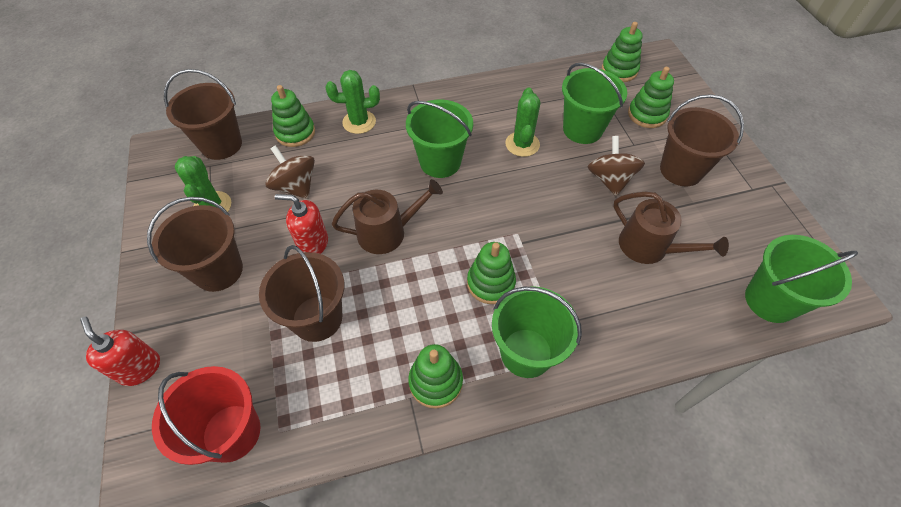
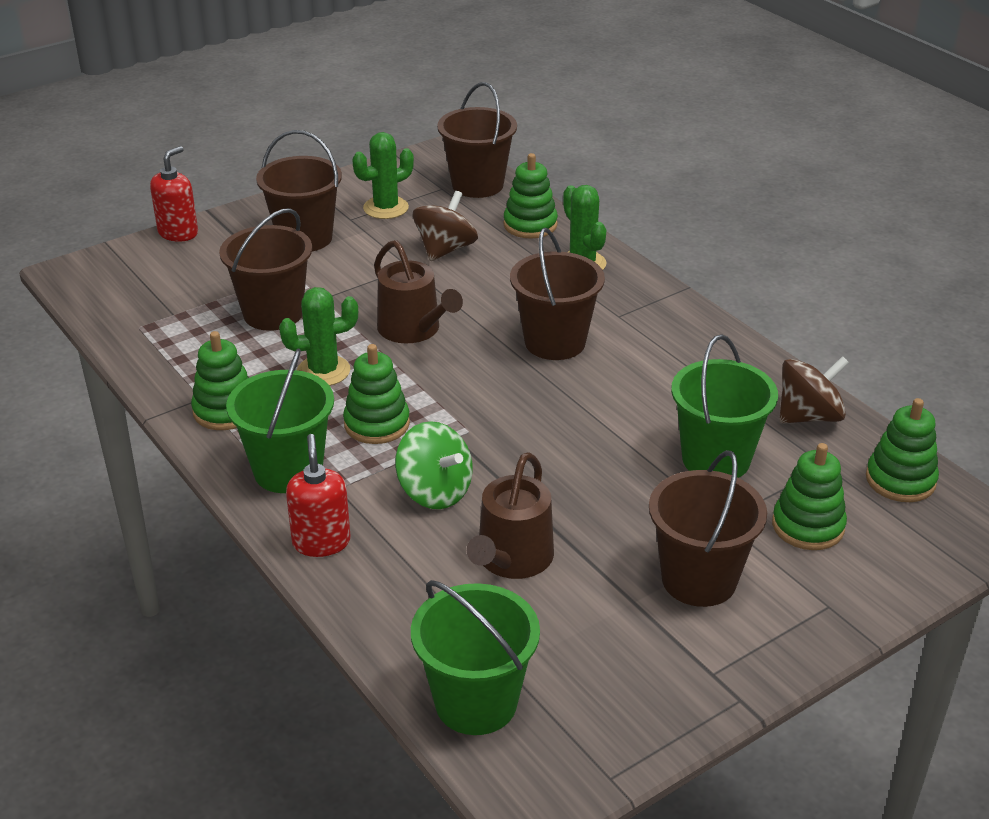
camera: 70 degrees right, 20 degrees down
(231, 432) = (130, 301): red bucket -> none
(313, 243) = (369, 284): red soap dispenser -> red soap dispenser (321, 542)
(440, 162) = (555, 342): green bucket -> brown bucket
(522, 144) = (639, 406): green cactus -> green cactus (323, 371)
(575, 269) = (435, 491): none -> green spinning top
(610, 179) = (624, 502): brown spinning top -> brown spinning top (809, 416)

